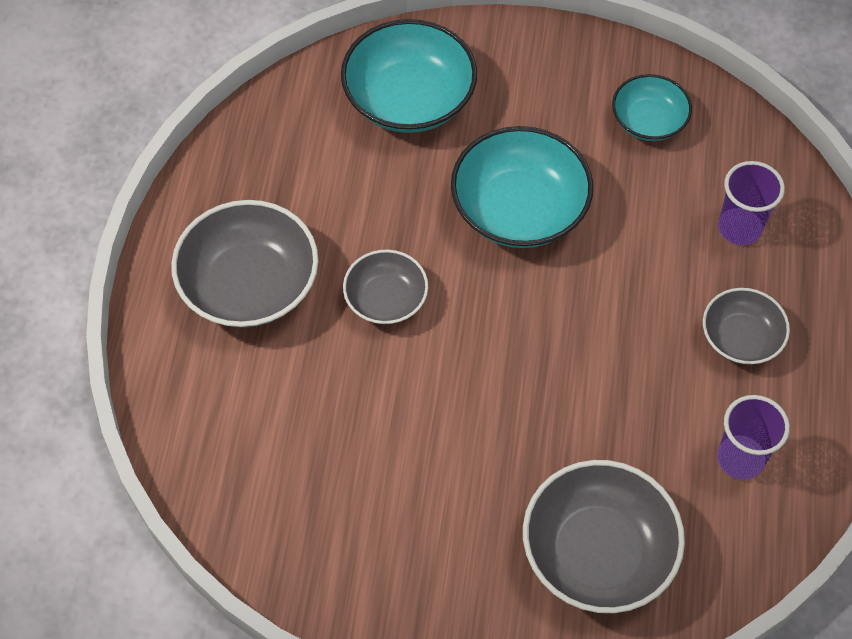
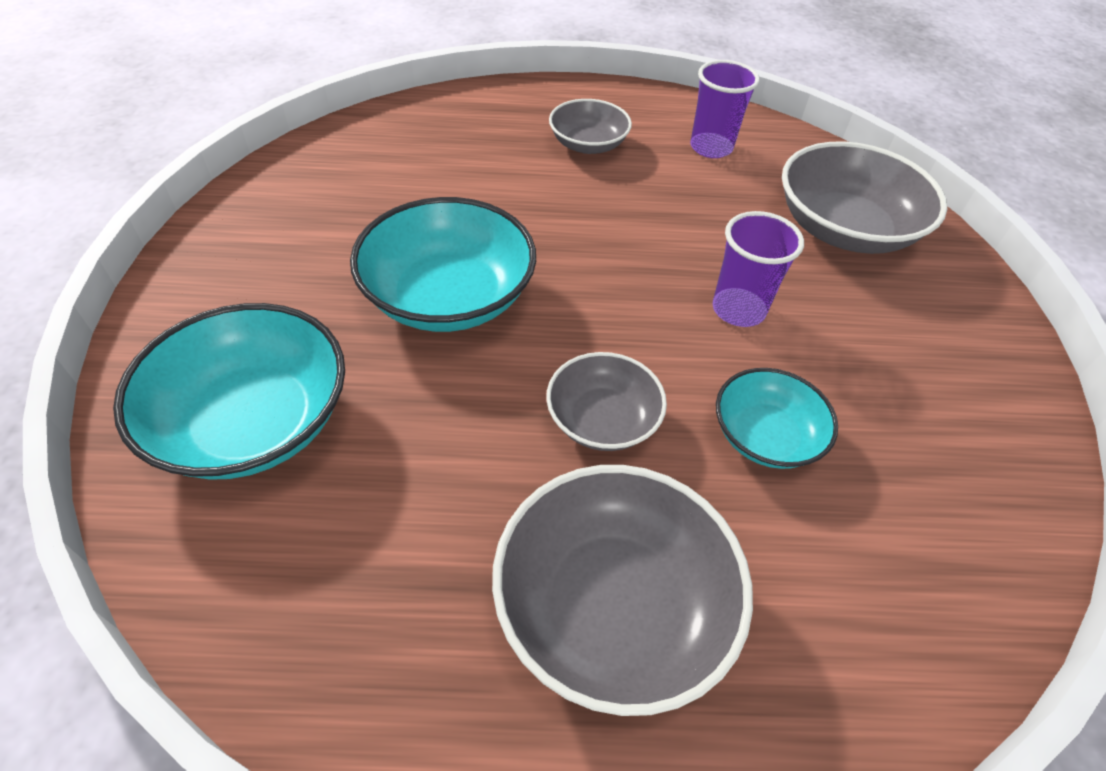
camera: 100 degrees left, 10 degrees down
(648, 121) = (324, 197): turquoise bowl -> turquoise bowl (765, 436)
(739, 228) = (464, 142): purple cup -> purple cup (738, 310)

